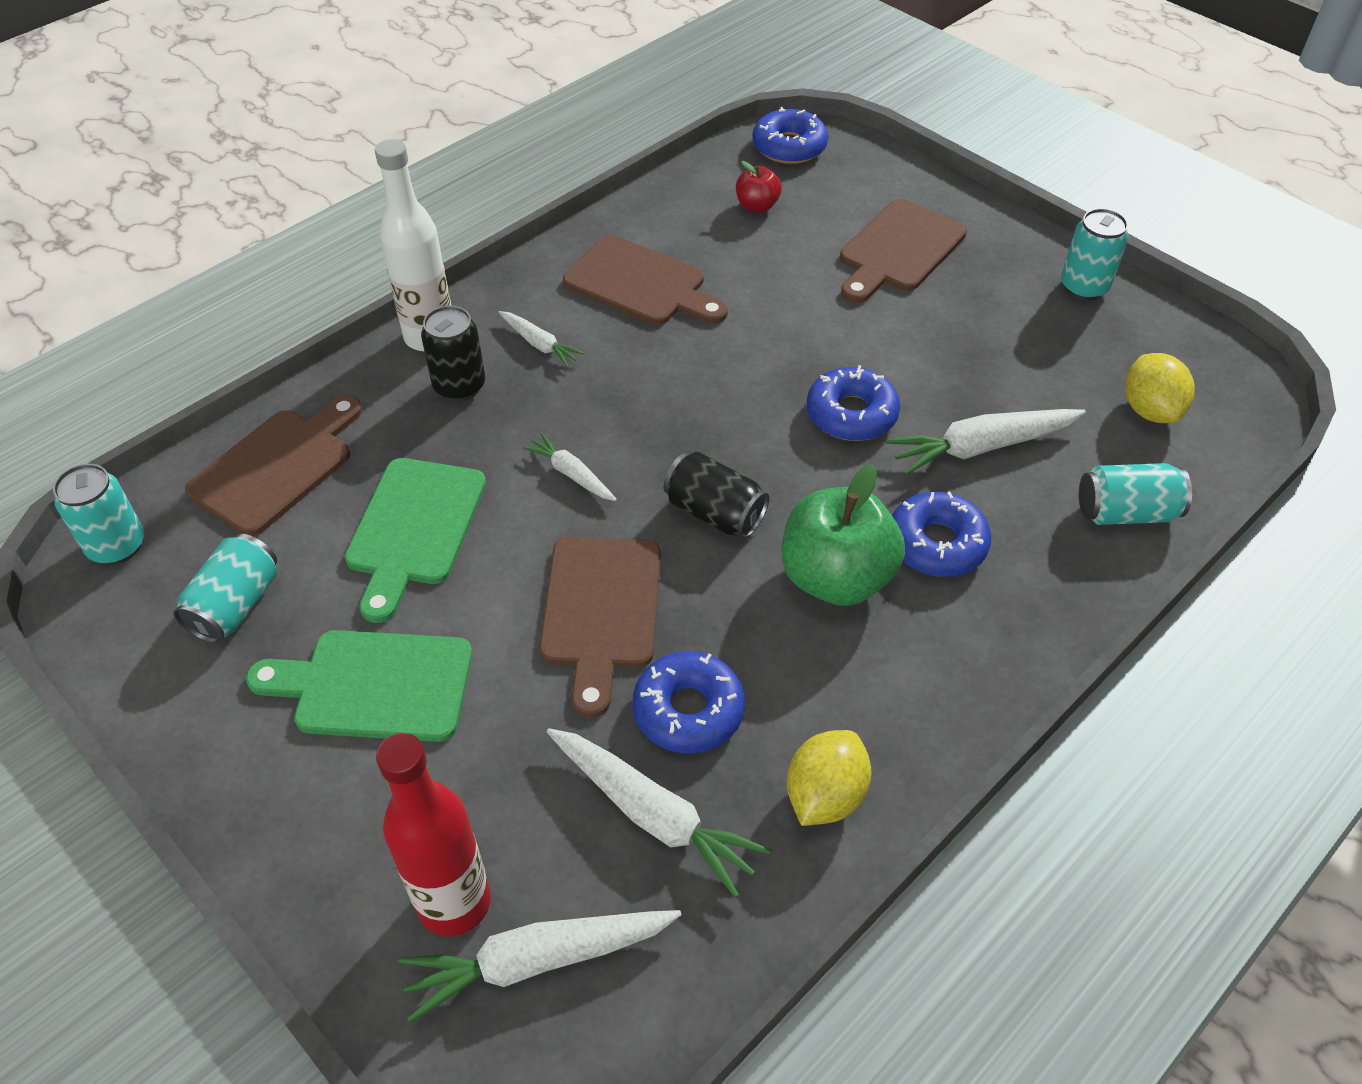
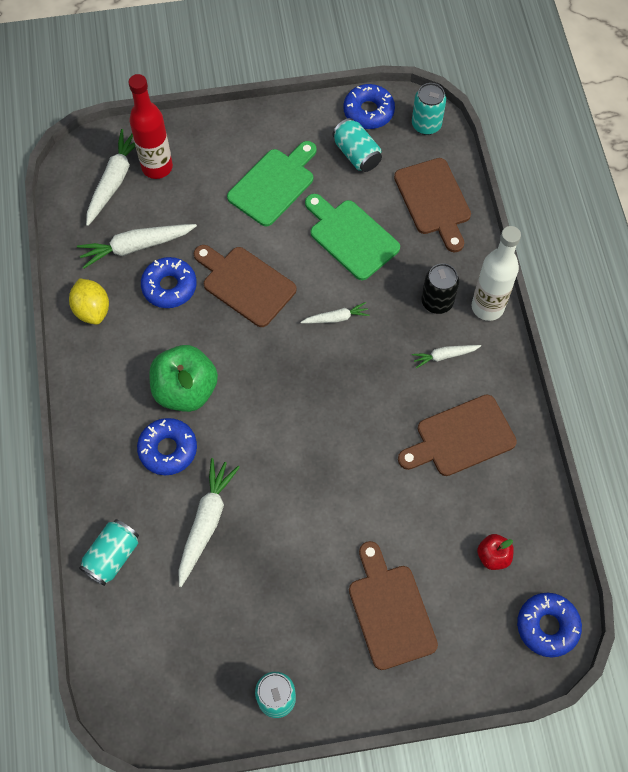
camera: 125 degrees right, 15 degrees up
(715, 513) = (264, 365): black can -> none
(851, 414) = (278, 475): blue donut -> blue donut (368, 111)
(1149, 410) = (160, 638): yellow lemon -> none

